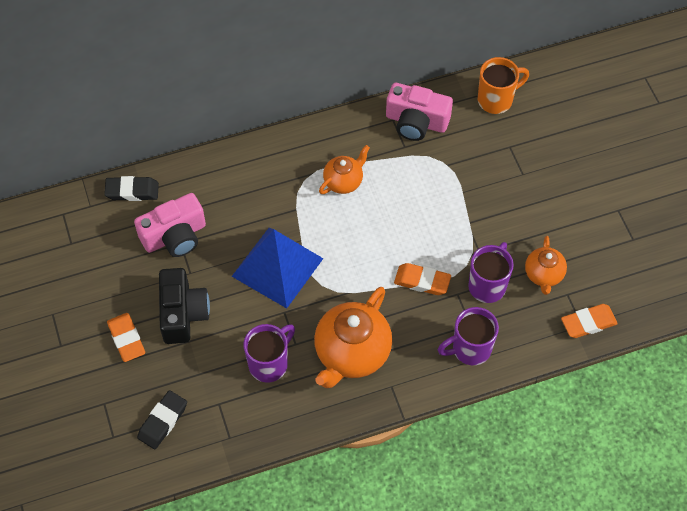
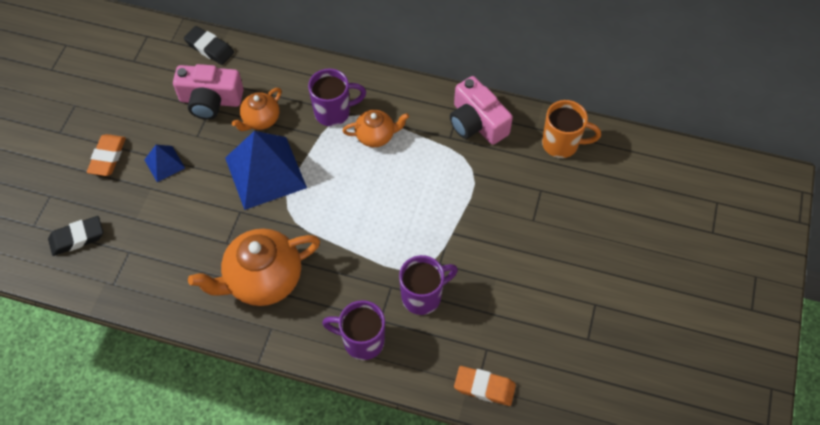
camera: 35 degrees right, 0 degrees up
(183, 313) = (164, 163): black camera -> blue pyramid
(269, 363) = (193, 245): purple mug -> purple mug (334, 112)
(422, 281) = (370, 257): orange eraser -> none
(543, 275) = (479, 319): orange teapot -> orange teapot (260, 120)

